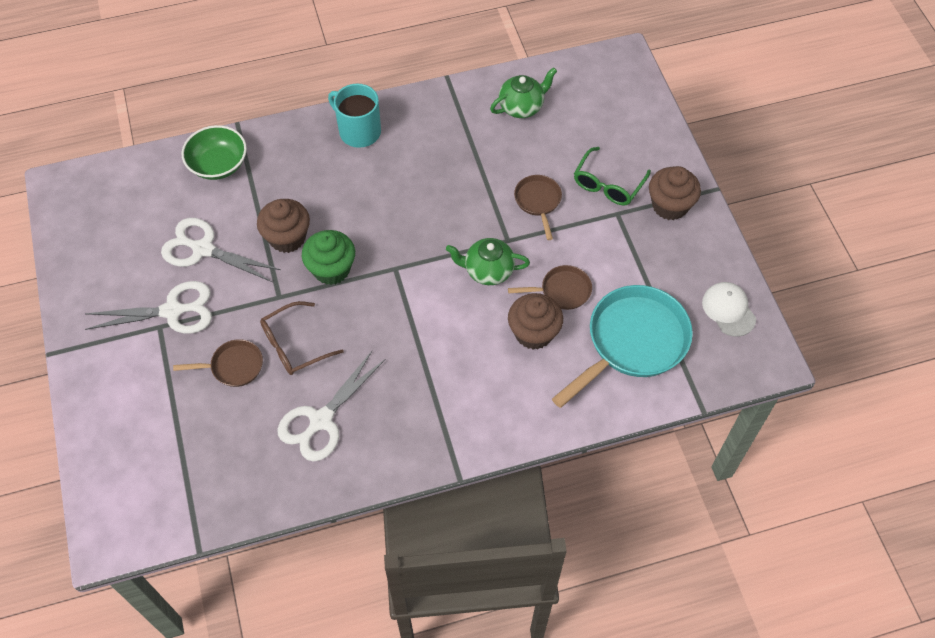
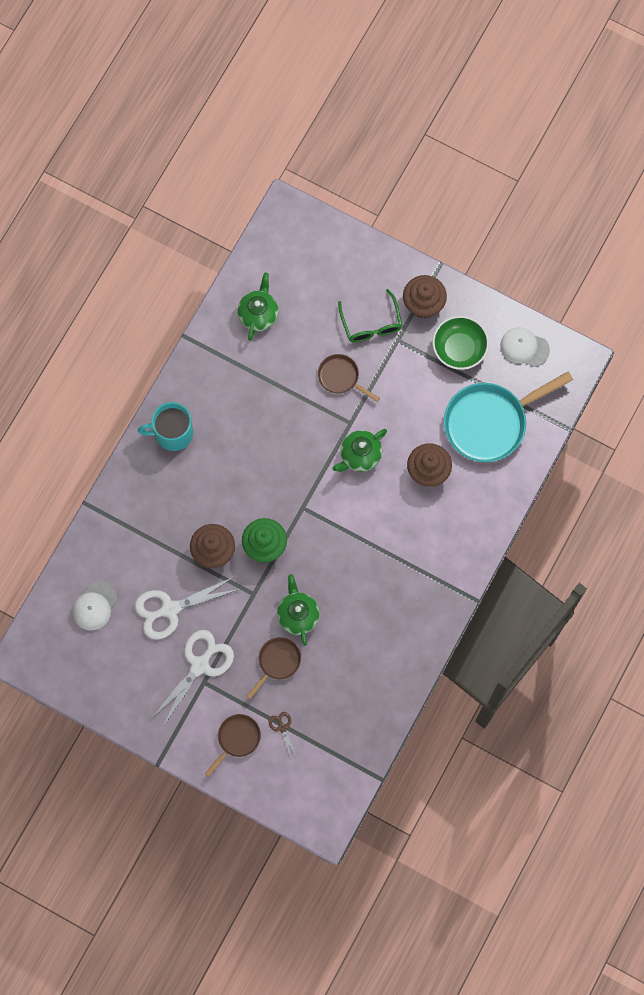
camera: 45 degrees left, 15 degrees up
(153, 196) = (94, 606): none -> white cap
(173, 422) = (282, 728): none -> brown scissors
(218, 164) = (109, 544): green bowl -> green bowl (459, 348)
(294, 345) = (298, 615): brown glasses -> green teapot
(321, 420) = (365, 643): white scissors -> none
(562, 291) = (417, 427): brown pan -> brown pan (237, 739)
(632, 342) = (490, 422): turquoise pan -> turquoise pan turned 120 degrees counterclockwise

